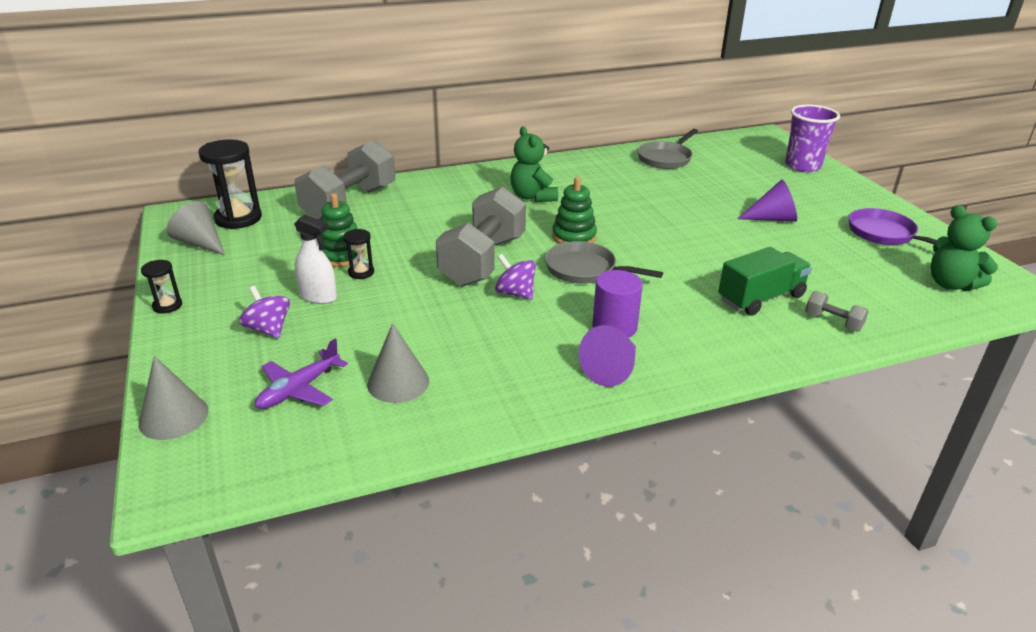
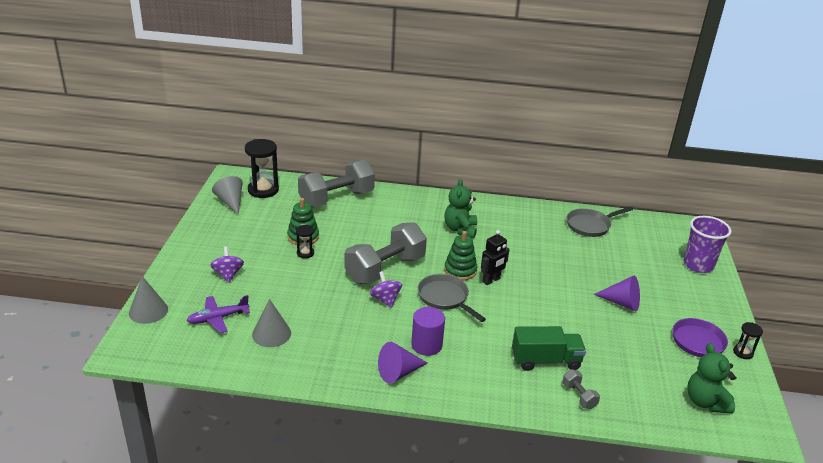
camera: 25 degrees right, 0 degrees up
(167, 306) = (187, 240): black hourglass -> black hourglass (743, 352)
(318, 296) = (269, 261): white spray bottle -> none
(618, 236) = (491, 280): none -> black robot

